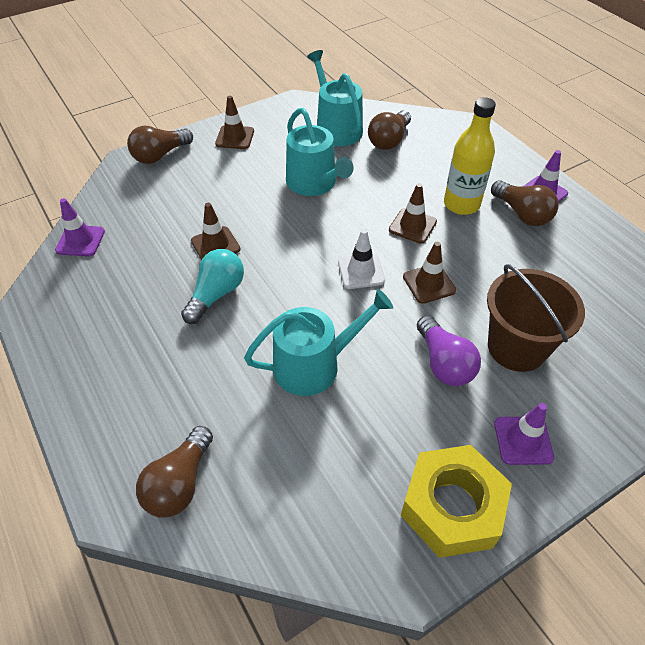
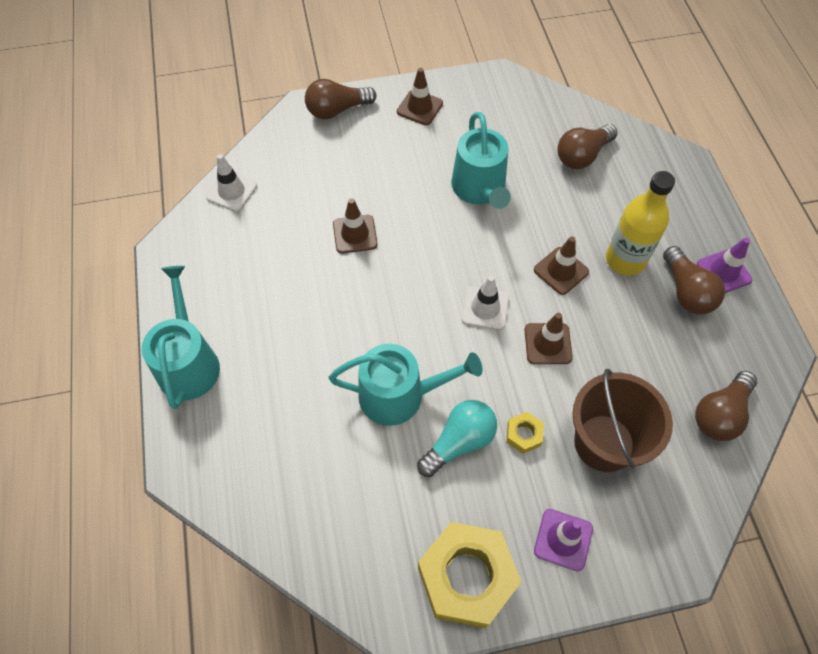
camera: 20 degrees right, 10 degrees up
(80, 241) = (231, 191): purple traffic cone -> white traffic cone
(180, 483) = (242, 469): brown light bulb -> brown light bulb (720, 414)
(216, 294) = (336, 290): turquoise light bulb -> turquoise light bulb (459, 442)
(336, 128) = (531, 123): turquoise watering can -> turquoise watering can (189, 362)
(444, 363) = (524, 435): purple light bulb -> yellow nut

